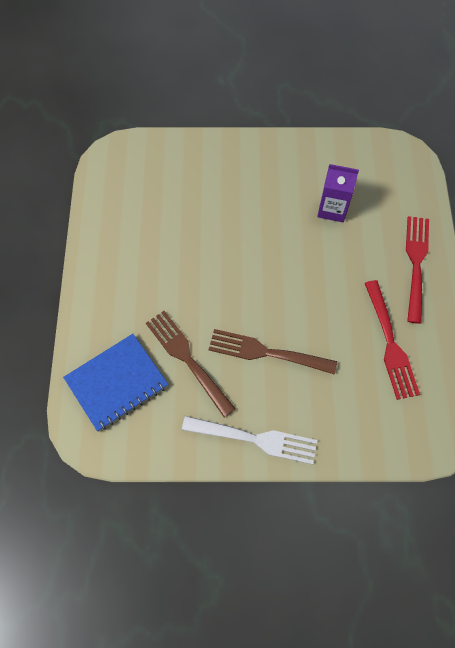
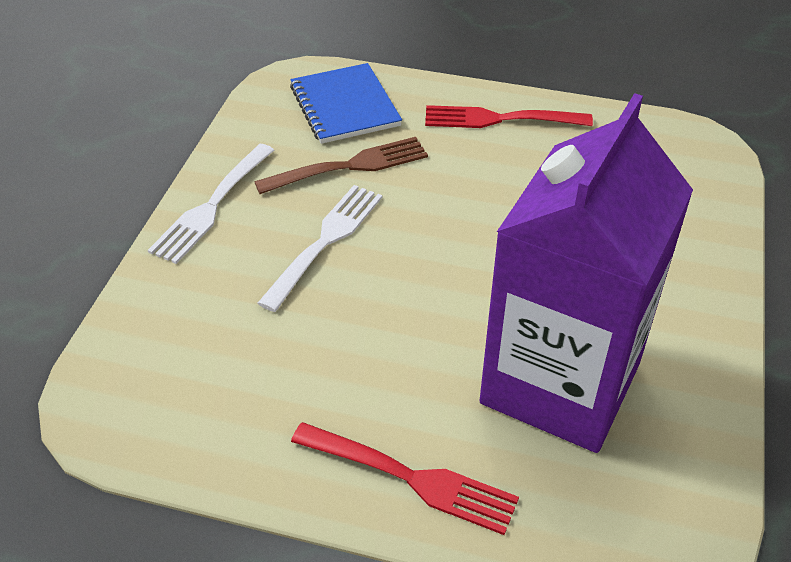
camera: 105 degrees right, 20 degrees down
(266, 352) = (325, 242): brown fork -> white fork
(332, 209) = (560, 383): purple carton -> purple carton, size x2.46
(390, 343) = (275, 389): red fork -> red fork (500, 119)

